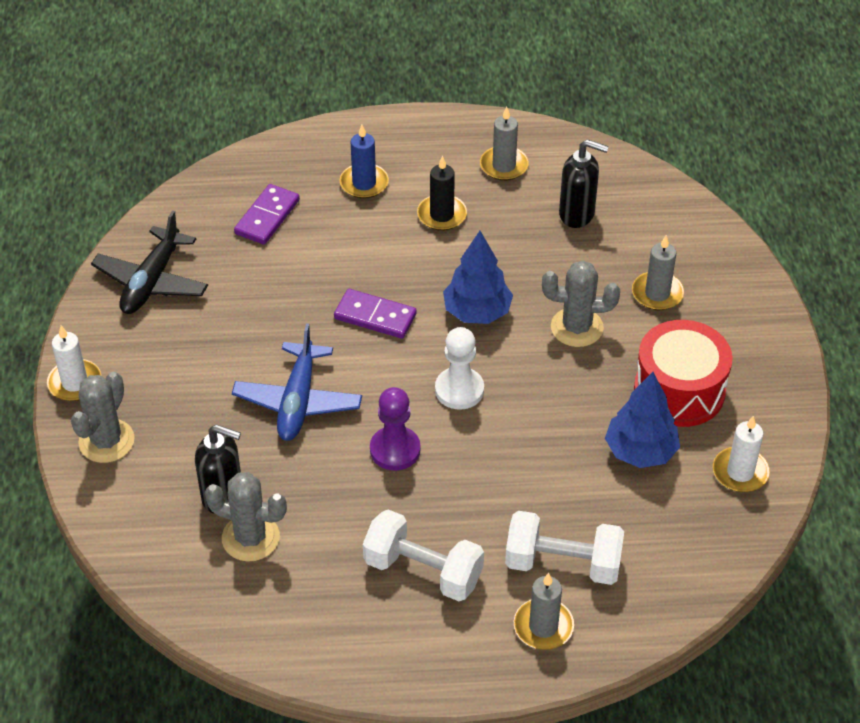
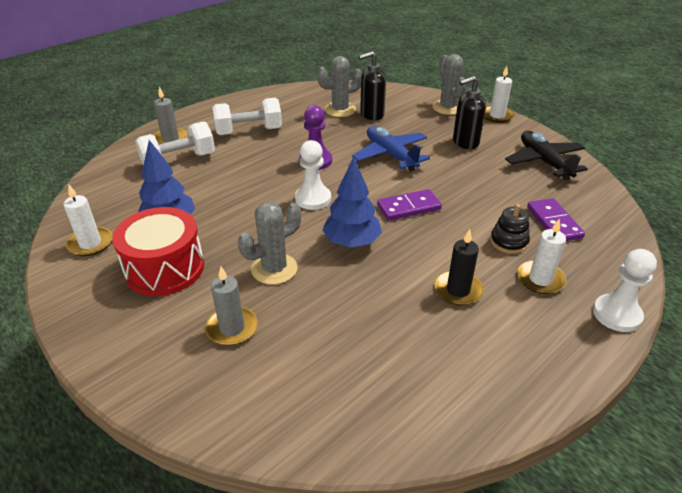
camera: 140 degrees right, 10 degrees down
(337, 225) = (508, 242): none -> black stacking toy
(351, 130) = (616, 314): none -> white pawn
(364, 183) = (540, 279): blue candle -> white candle
(504, 166) = (470, 364): grey candle -> none
(577, 214) = (360, 358): black soap dispenser -> black soap dispenser (465, 143)

